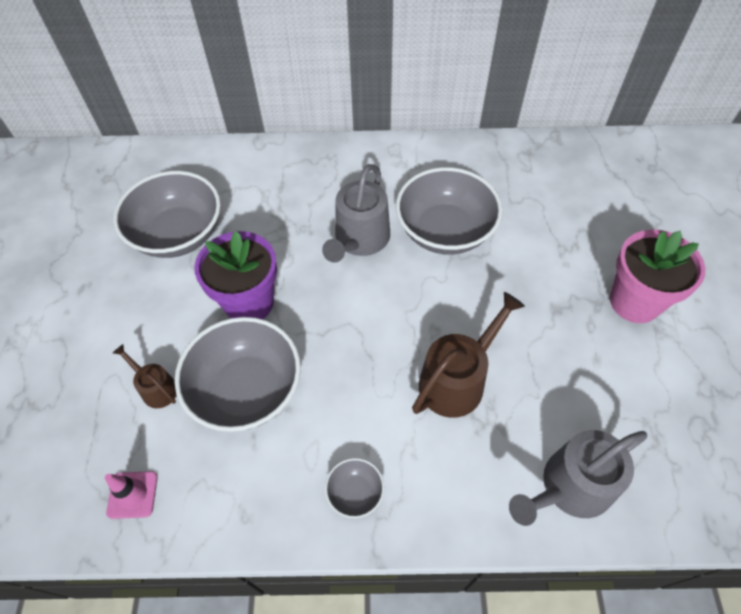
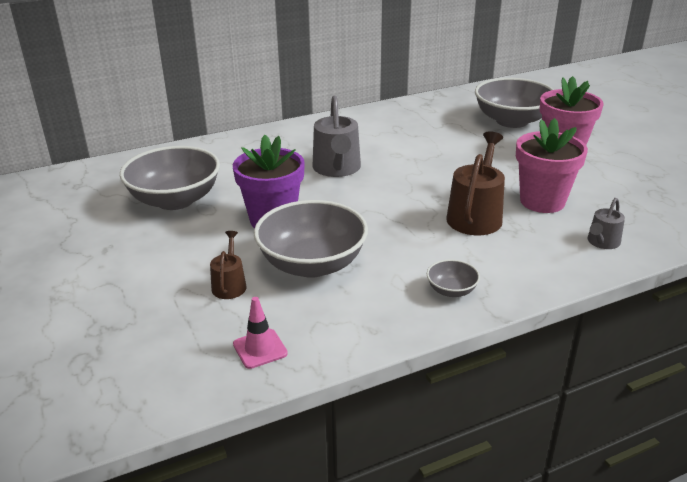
camera: 25 degrees left, 25 degrees down
(156, 388) = (229, 285): brown watering can -> brown watering can turned 75 degrees clockwise
(445, 231) = (400, 150): grey bowl -> grey bowl (512, 121)
(548, 385) = (542, 201): none -> pink flower pot
(571, 487) = (602, 242): grey watering can -> grey watering can, size x0.55

